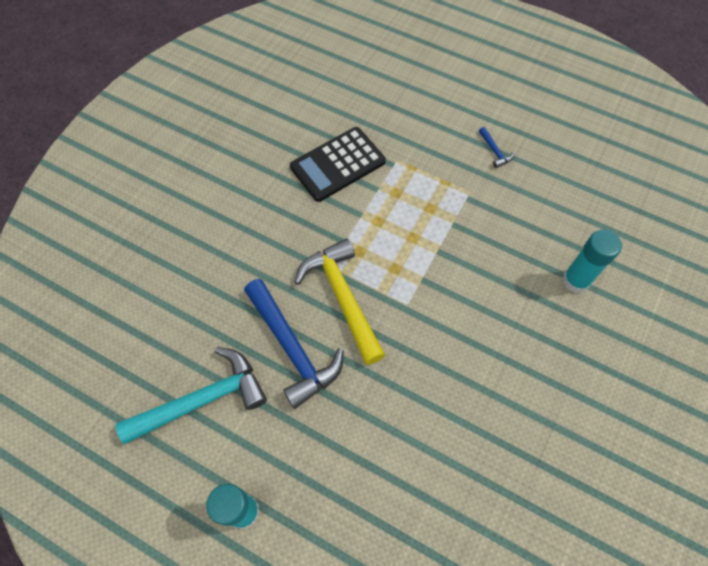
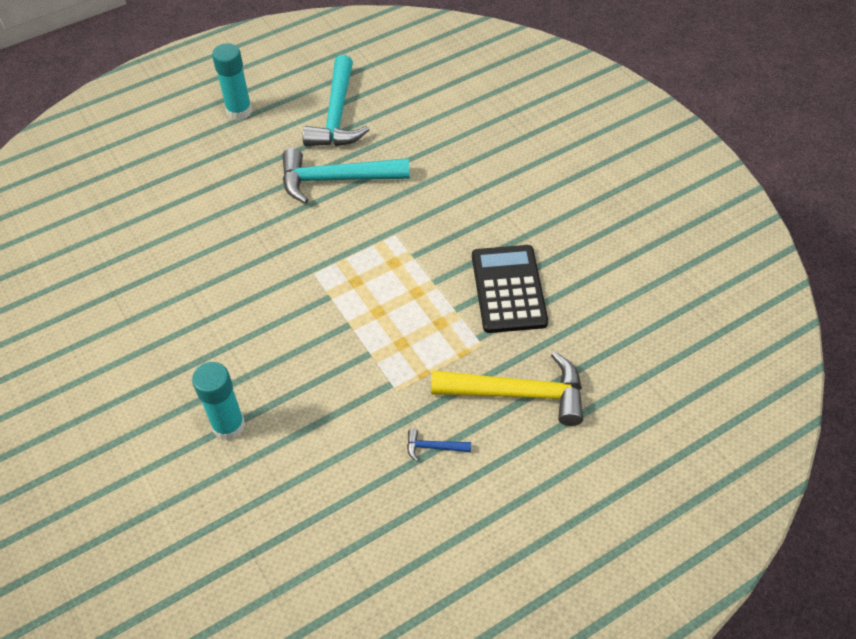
camera: 120 degrees right, 10 degrees down
(292, 348) = (336, 180): blue hammer -> turquoise hammer
(342, 298) = (356, 230): yellow hammer -> yellow hammer (517, 393)

